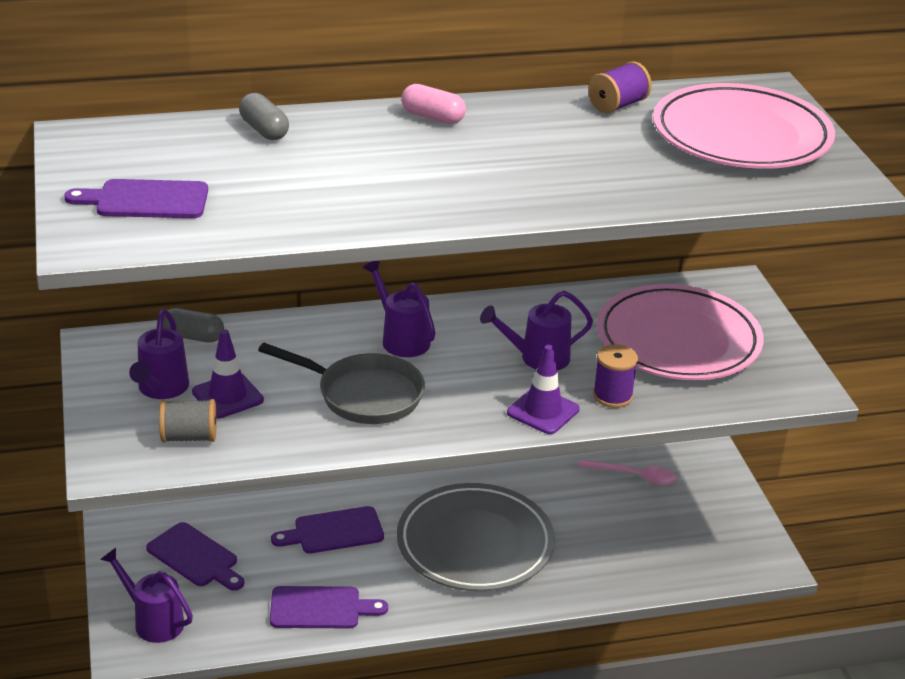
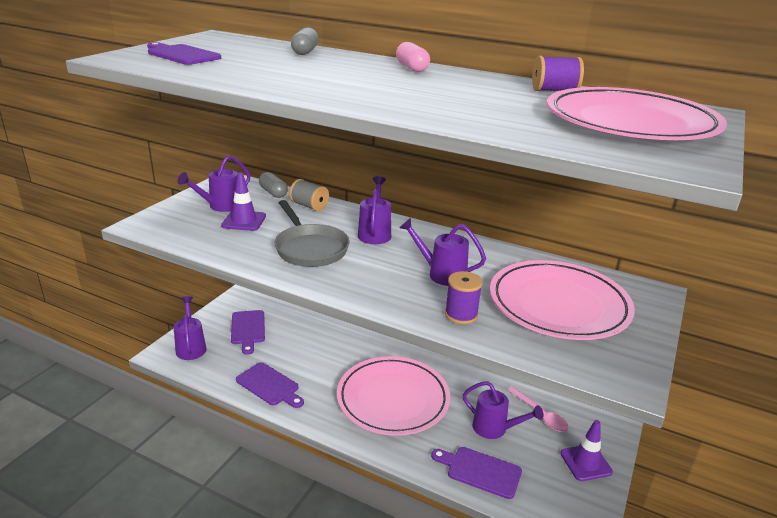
camera: 40 degrees right, 5 degrees down
(189, 437) = (195, 229): grey spool -> grey spool (309, 206)
(334, 531) = (326, 352): purple cutting board -> purple cutting board (480, 471)
(475, 543) = (393, 399): grey plate -> pink plate
(543, 411) = (400, 302): purple traffic cone -> purple traffic cone (585, 462)
(607, 516) = (494, 429): none -> purple watering can

